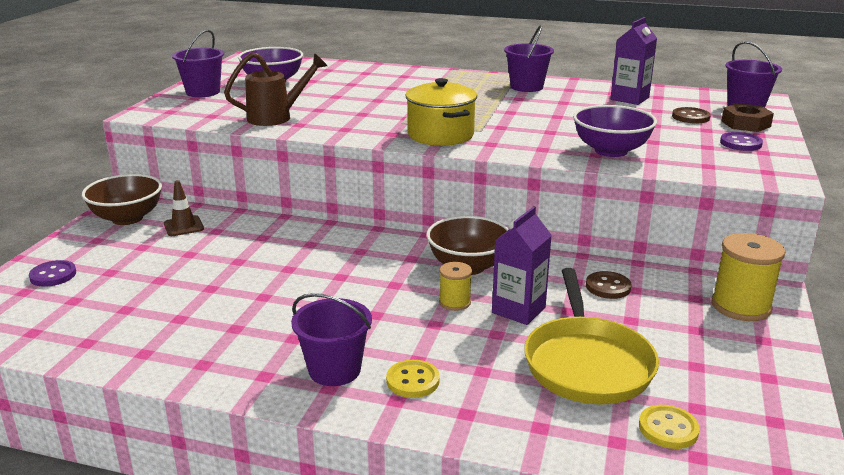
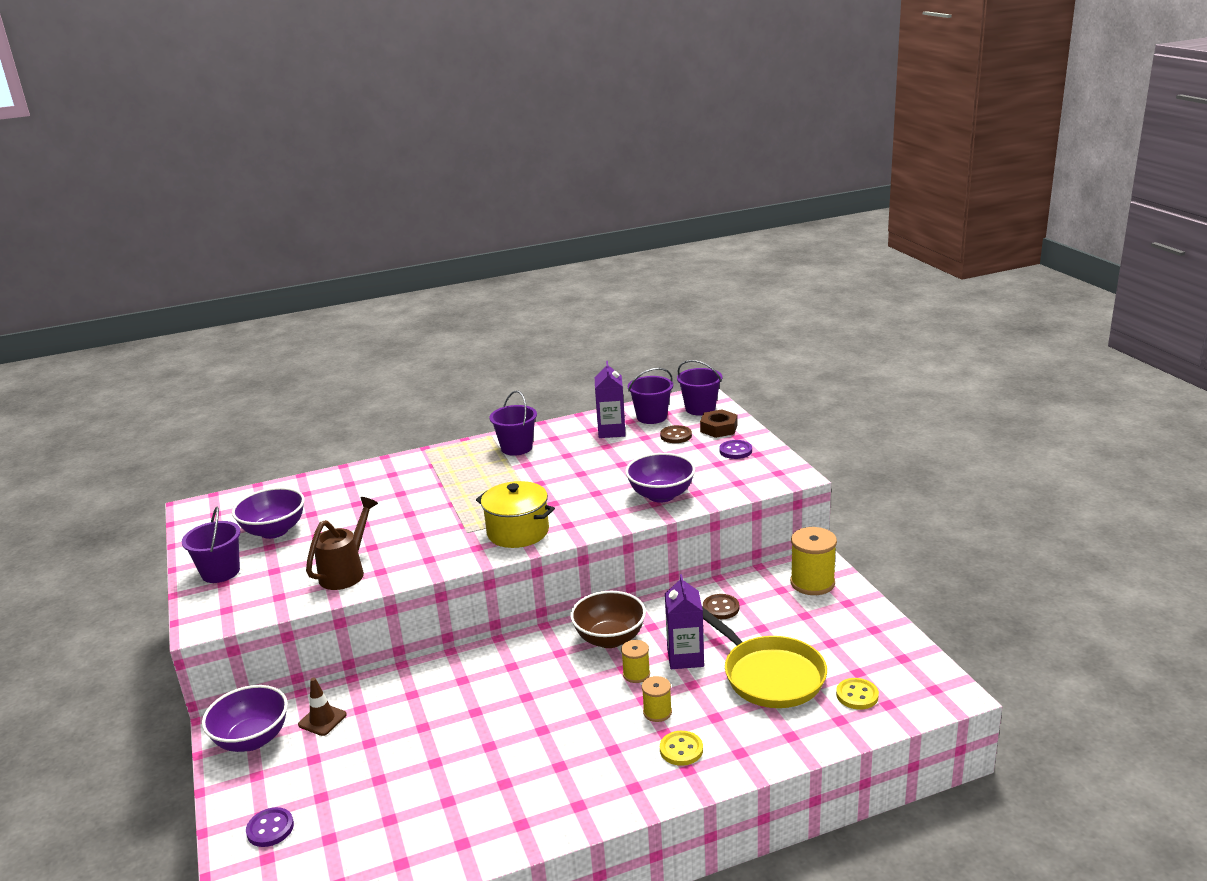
camera: 35 degrees left, 0 degrees up
(127, 218) = (252, 739): brown bowl -> purple bowl
(334, 370) = (621, 772): purple bucket -> purple bucket (651, 417)
(432, 340) = (657, 712): none -> yellow spool

